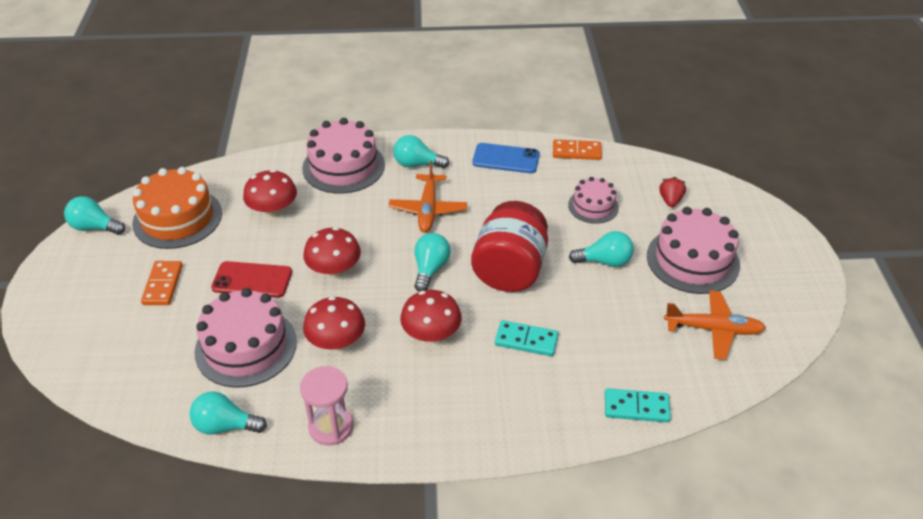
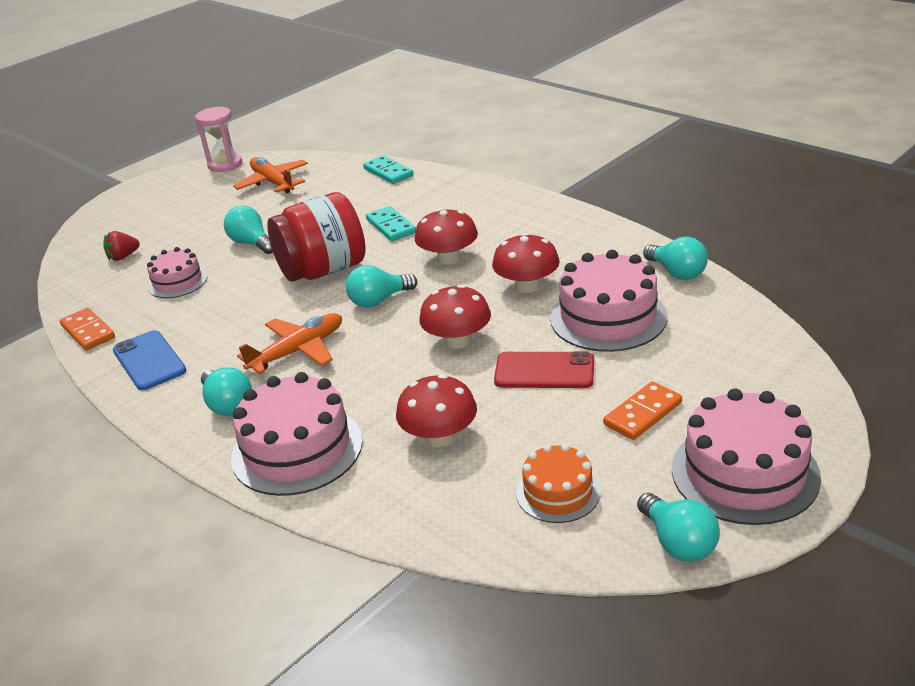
camera: 130 degrees left, 10 degrees down
(177, 218) = (558, 492): orange cake -> orange cake, size x0.58
(252, 280) = (544, 371): red phone -> red phone turned 45 degrees counterclockwise
(331, 427) = (595, 240): pink hourglass -> pink hourglass (225, 164)
(692, 260) = (200, 217): pink cake -> pink cake (744, 472)

